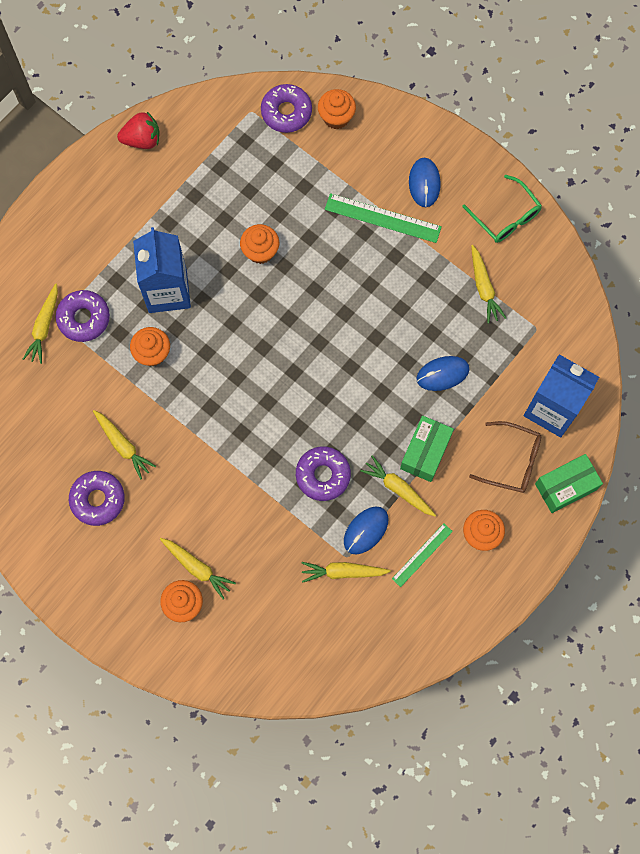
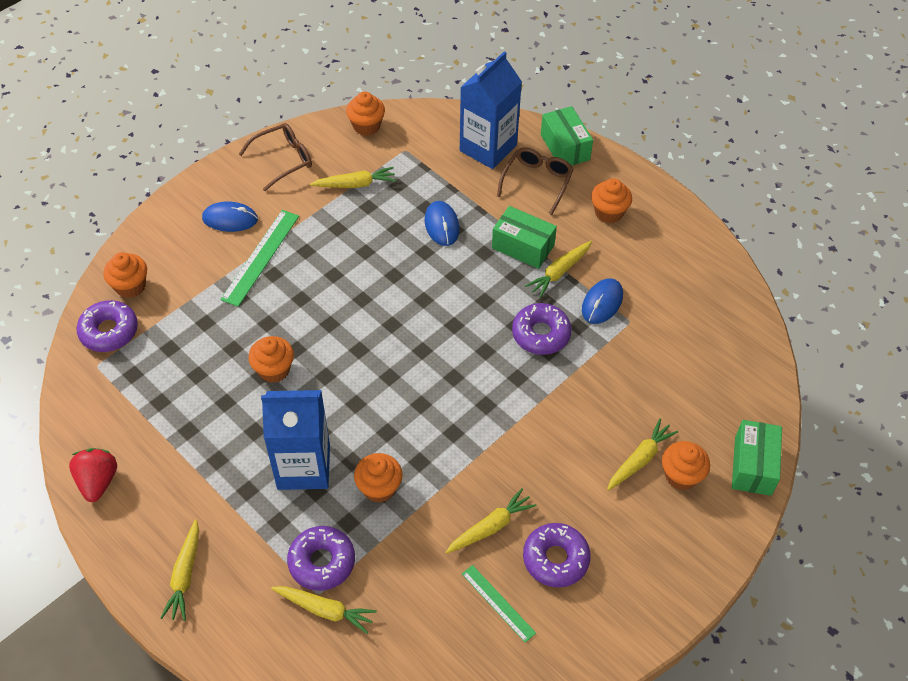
camera: 85 degrees left, 20 degrees down
(199, 668) = (753, 466): none -> green box
(343, 572) = (645, 326): yellow carrot -> yellow carrot (185, 575)
(366, 530) = (602, 303): blue mouse -> blue mouse turned 75 degrees clockwise
(422, 555) = (628, 259): green ruler -> green ruler (498, 603)
(506, 216) = (283, 160): green glasses -> brown glasses
(564, 287) = (366, 126): none -> orange cupcake

